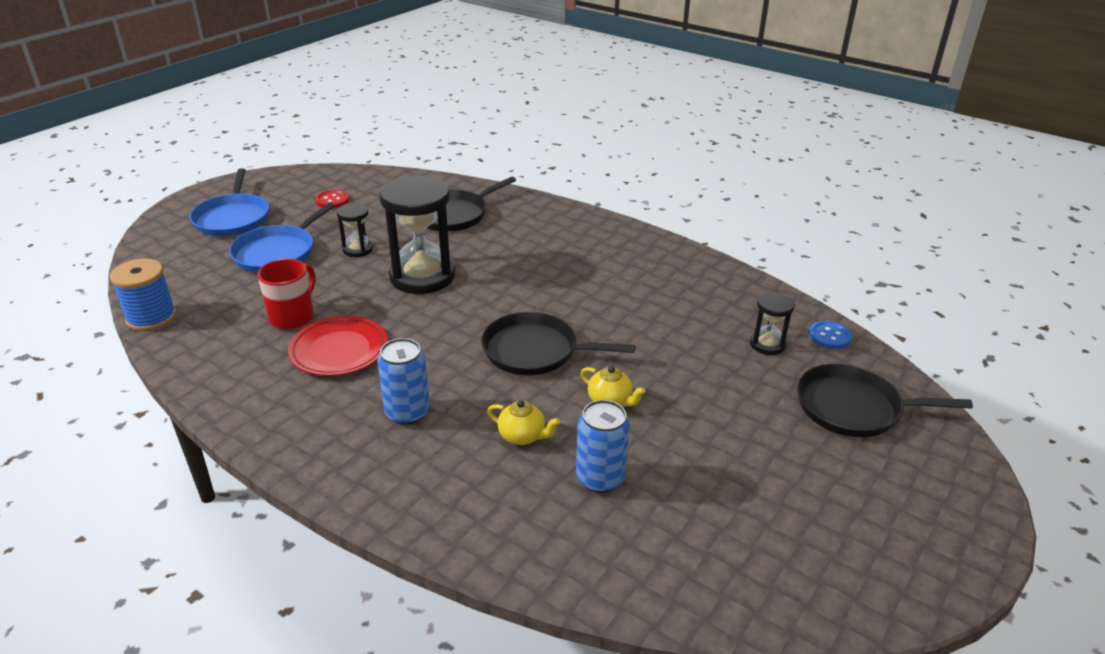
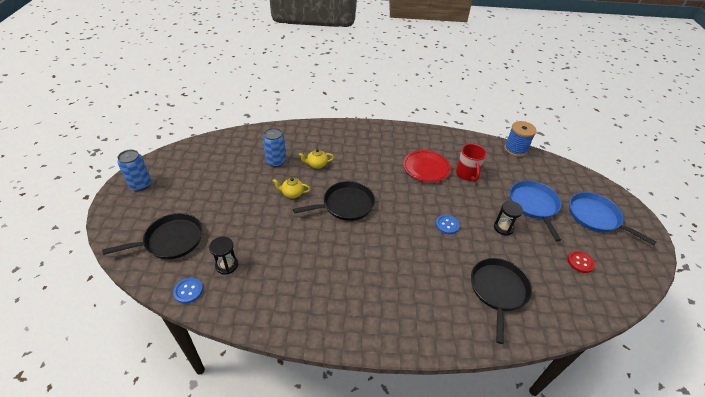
camera: 145 degrees right, 10 degrees up
(407, 412) = (368, 156): blue can -> blue can (141, 185)
(422, 276) = (447, 225): black hourglass -> blue button

